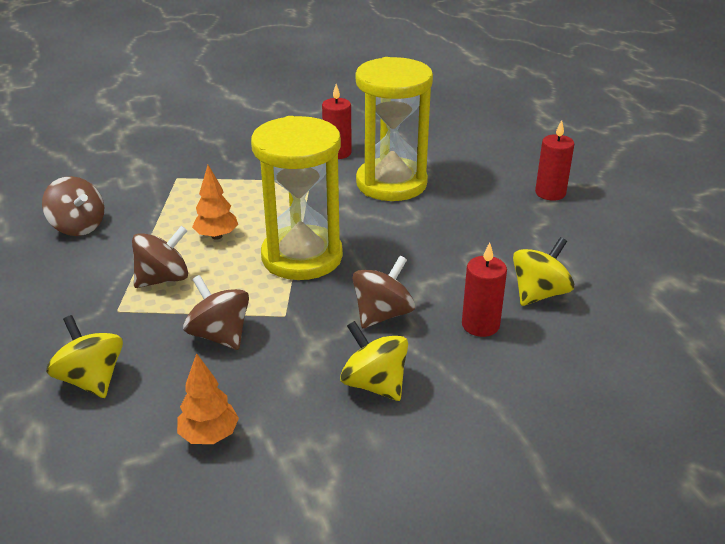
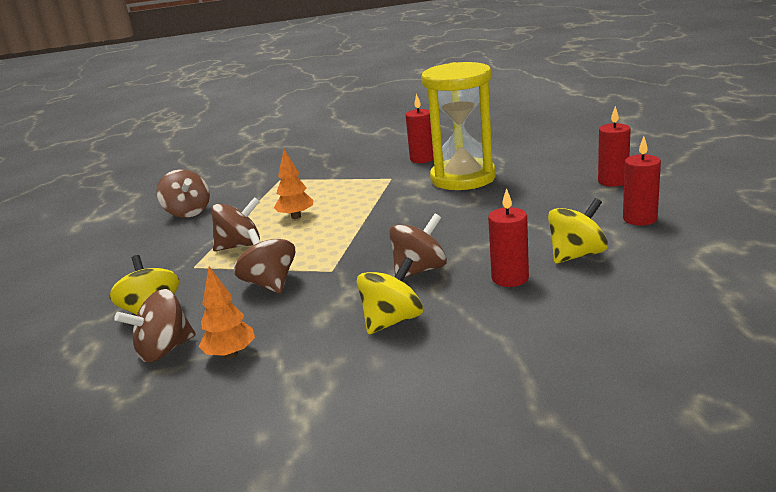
camera: 15 degrees right, 10 degrees down
(128, 432) = (164, 350): none -> brown spinning top
(302, 257) = (363, 230): yellow hourglass -> none
(374, 384) = (392, 321): yellow spinning top -> yellow spinning top turned 75 degrees clockwise
(589, 245) = (639, 219): none -> red candle

